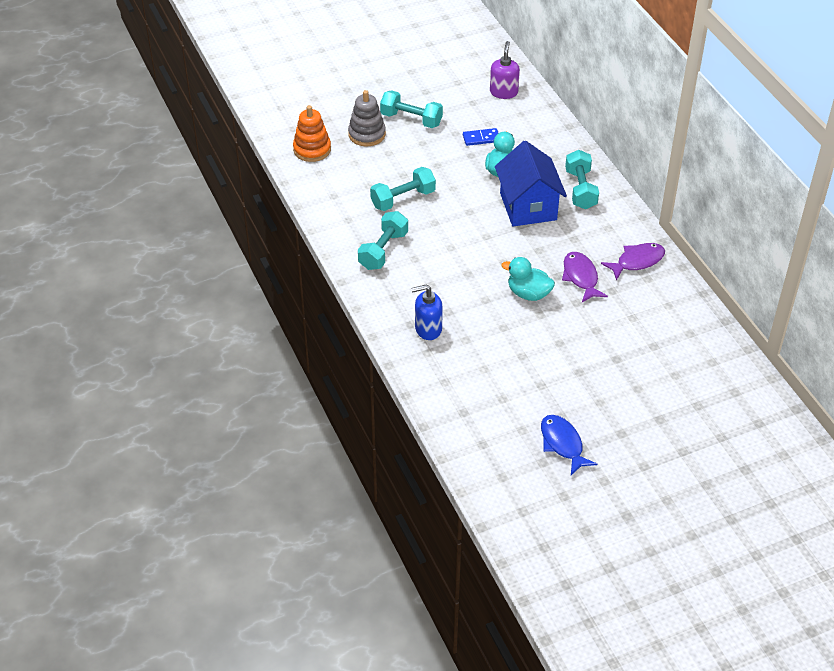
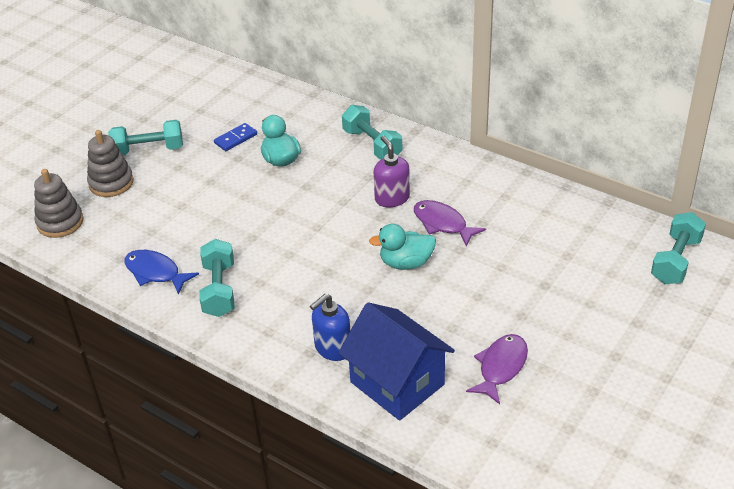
camera: 30 degrees left, 5 degrees down
(312, 149) = (60, 222): orange stacking toy -> grey stacking toy
(403, 199) = (200, 229): turquoise dumbbell -> turquoise dumbbell (676, 260)
(503, 92) = (224, 89): purple soap dispenser -> purple soap dispenser (392, 198)
(528, 206) = (335, 181): blue house -> blue house (397, 383)
(562, 444) = (571, 397): blue fish -> blue fish (155, 272)
(637, 261) = (481, 185): purple fish -> purple fish (501, 367)

